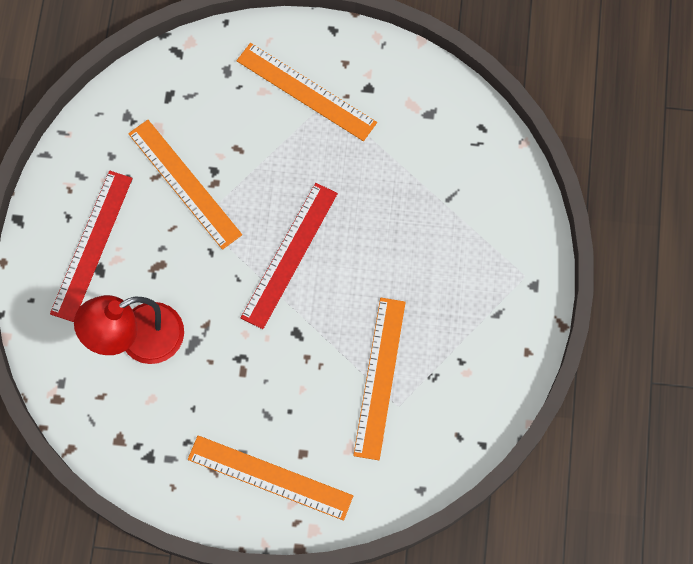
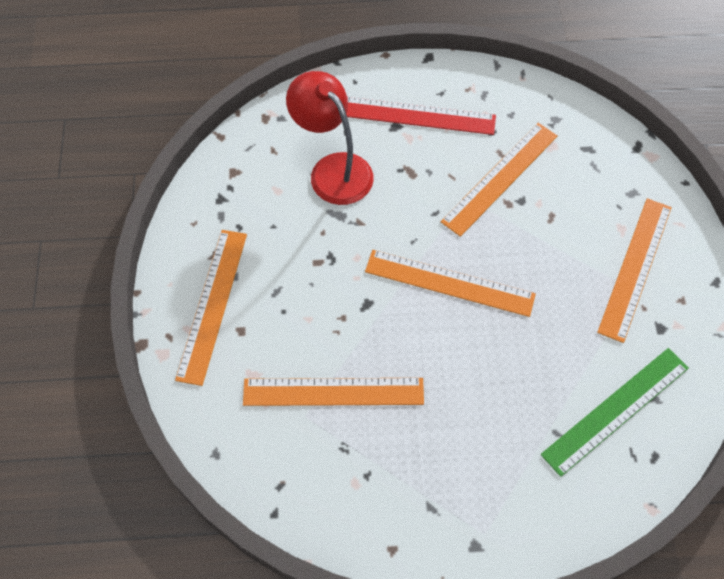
camera: 80 degrees right, 10 degrees down
(289, 255) = (449, 283): red ruler -> orange ruler
(437, 146) = (615, 410): none -> green ruler

